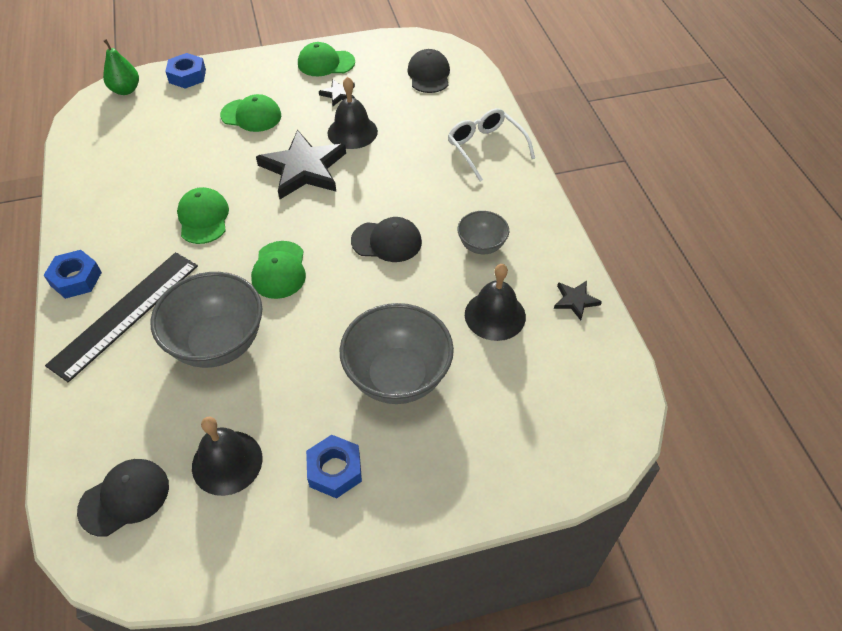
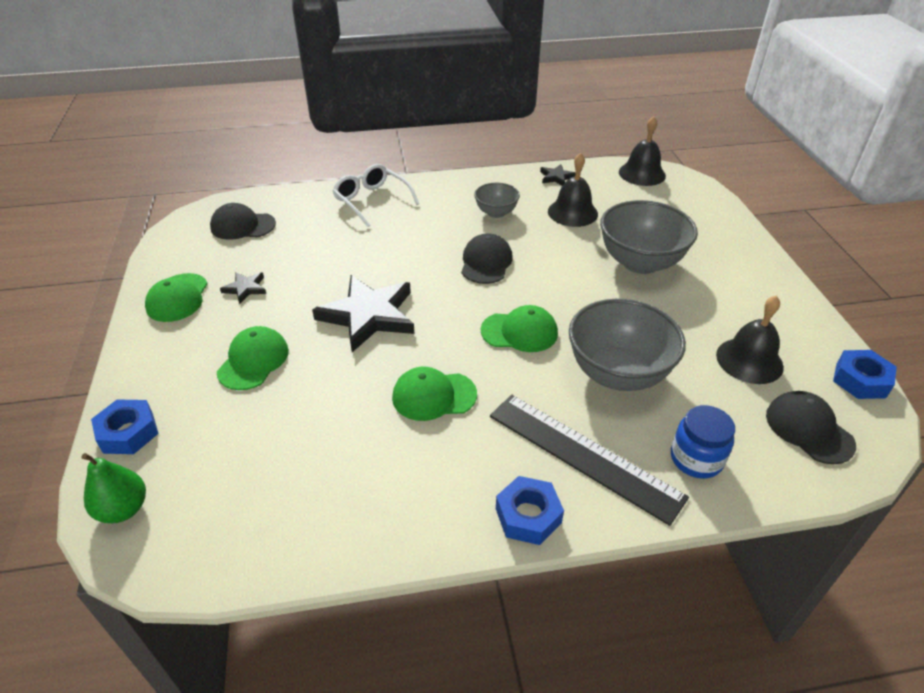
camera: 85 degrees left, 10 degrees down
(107, 394) = (696, 459): none -> blue jar
(335, 470) = (737, 297): blue nut -> blue nut (860, 380)
(352, 132) = (318, 280): black bell -> black bell (642, 173)
(486, 148) = (372, 201): white glasses -> white glasses turned 75 degrees clockwise

